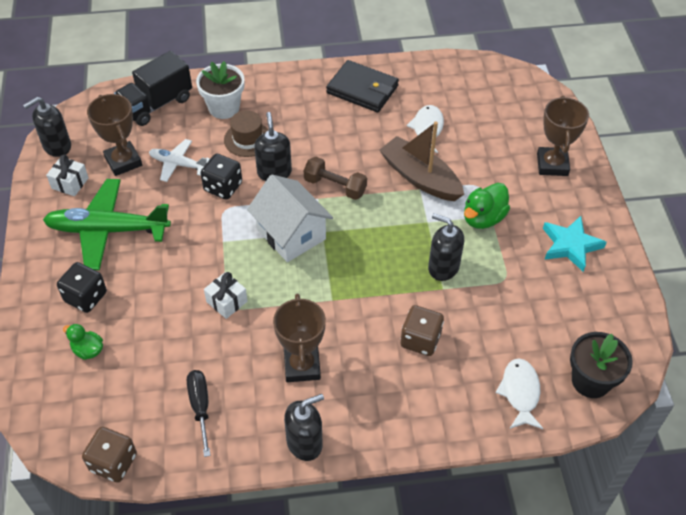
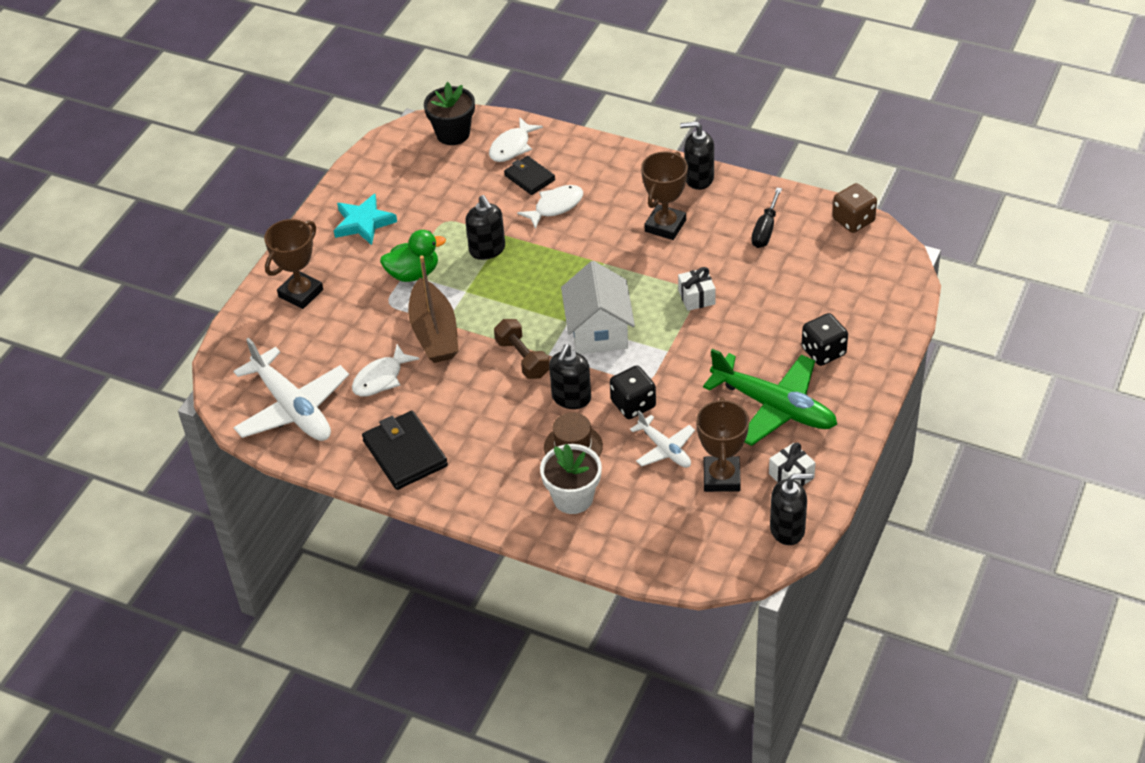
camera: 145 degrees left, 5 degrees down
(88, 350) = (840, 306): green duck -> none
(156, 104) = (646, 536): black truck -> none
(420, 340) = (555, 206): brown dice -> white fish
(467, 86) = (292, 408): none -> white plane
(471, 362) = (529, 178): none -> black wallet

